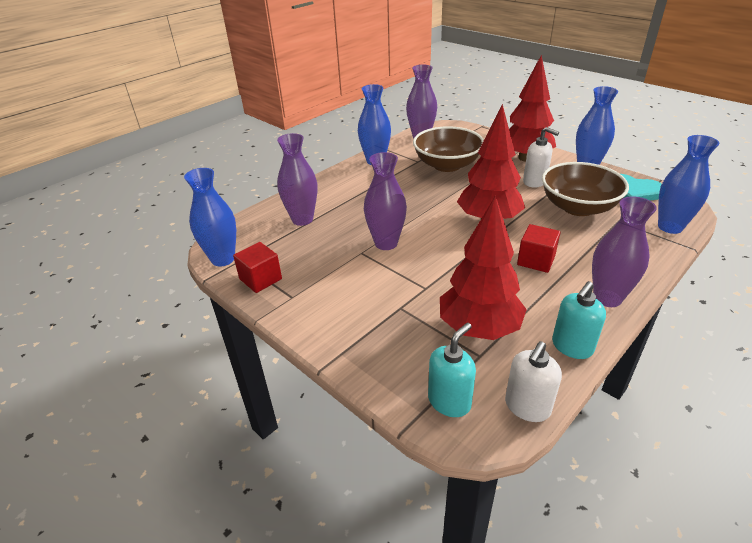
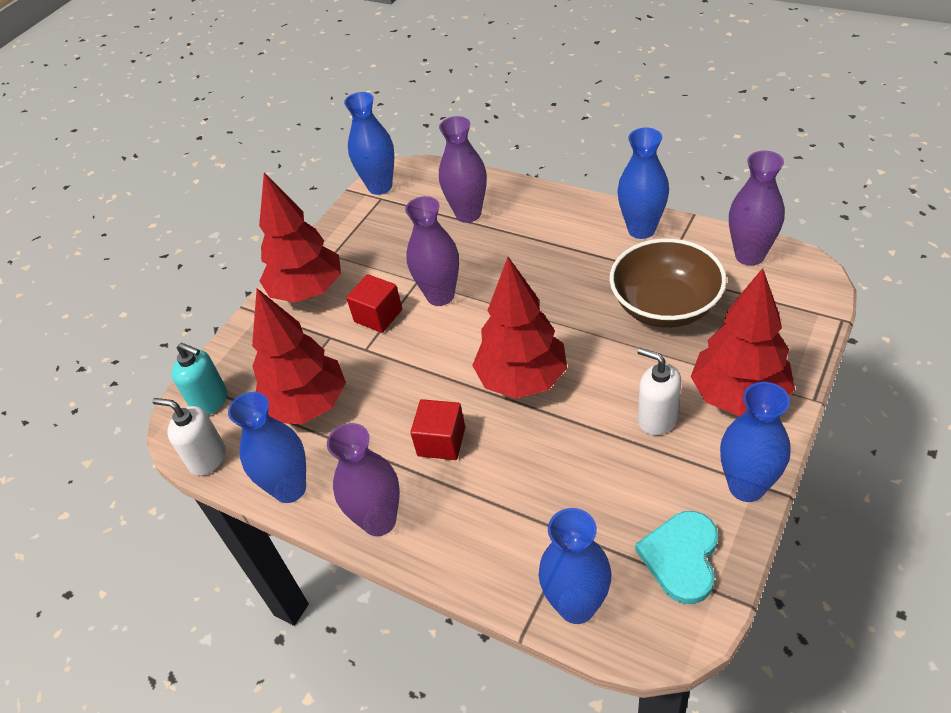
camera: 80 degrees right, 10 degrees up
(260, 279) = (354, 224): red cube -> red cube (378, 316)
(331, 317) = (308, 291): none -> red tree
(534, 182) = (657, 418): white soap dispenser -> white soap dispenser turned 105 degrees clockwise
(572, 347) = (290, 489): turquoise soap dispenser -> blue vase
(578, 207) = (595, 480): brown bowl -> none

